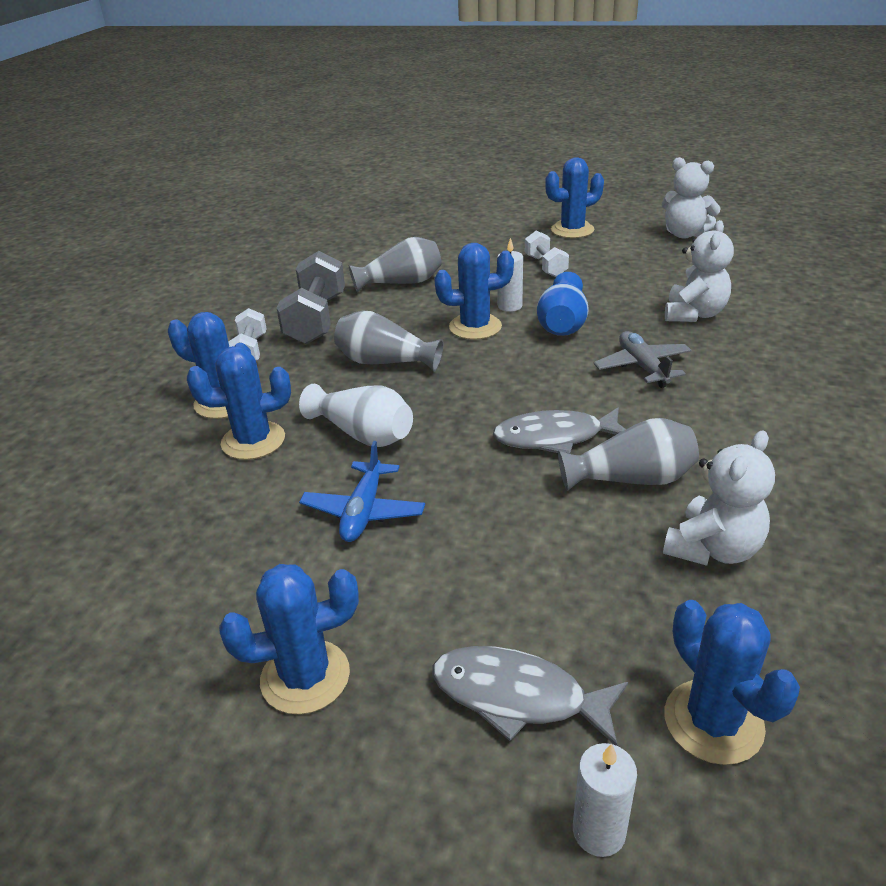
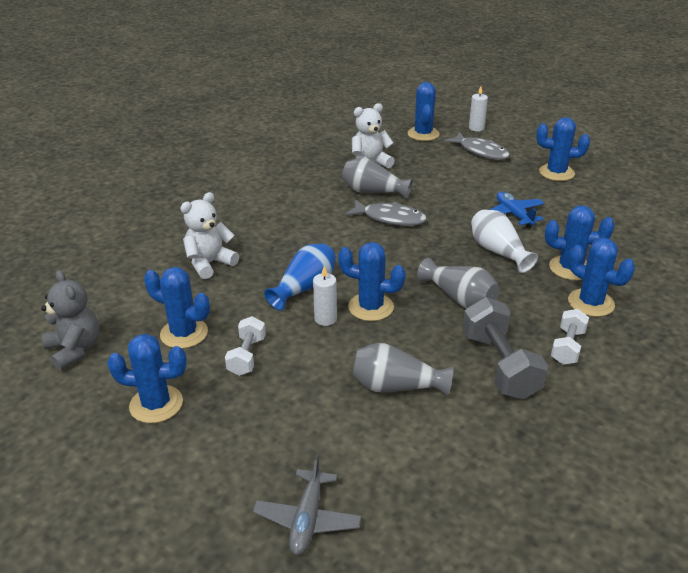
camera: 155 degrees left, 0 degrees up
(316, 319) = (500, 365): grey dumbbell -> grey dumbbell turned 45 degrees counterclockwise
(363, 511) = (513, 215): blue plane -> blue plane turned 60 degrees counterclockwise
(619, 263) = (184, 333): none -> blue cactus
(642, 367) = (295, 239): grey plane -> grey plane (307, 519)
(684, 234) = (75, 349): white teddy bear -> grey teddy bear

